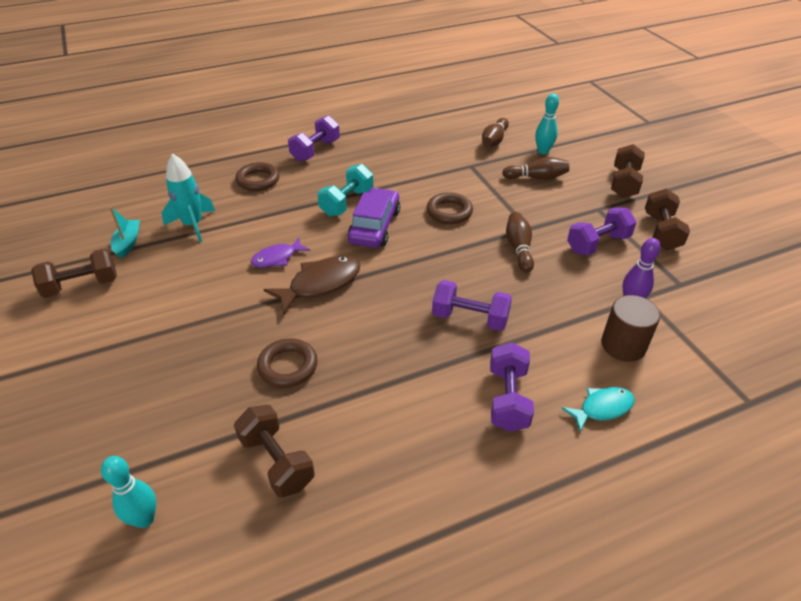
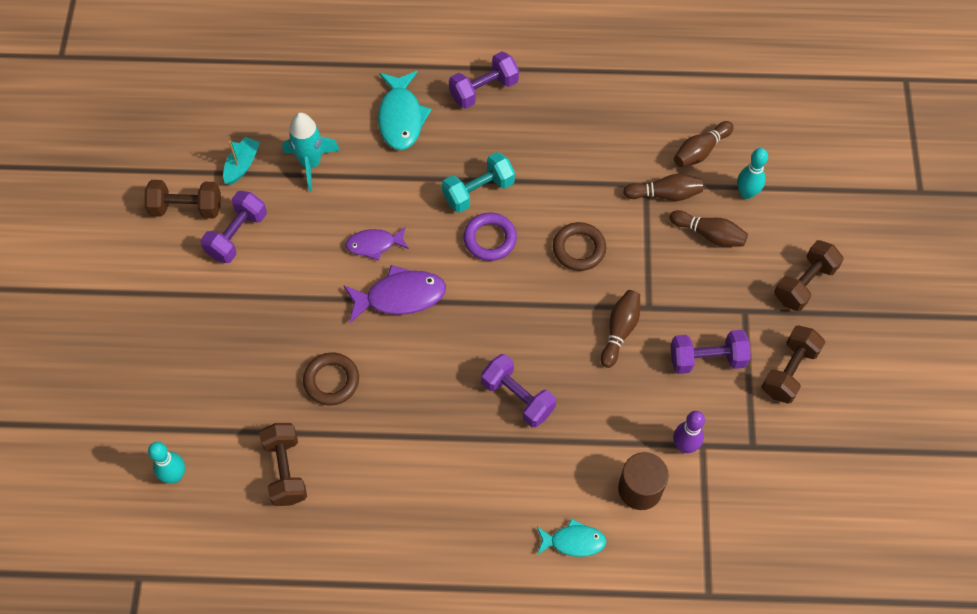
camera: 25 degrees right, 20 degrees up
(258, 180) = (401, 117): brown ring -> turquoise fish
(320, 284) = (400, 296): brown fish -> purple fish
(375, 226) = (490, 239): purple car -> purple ring
(488, 166) = (665, 194): none -> brown bowling pin
(508, 399) = (499, 496): purple dumbbell -> purple dumbbell (237, 235)

